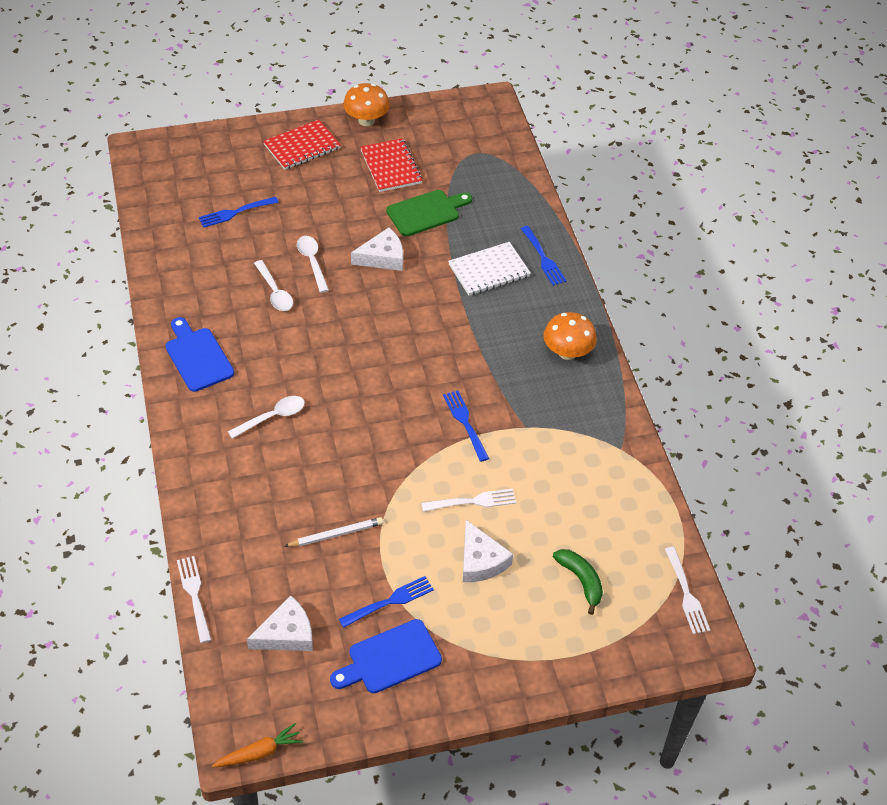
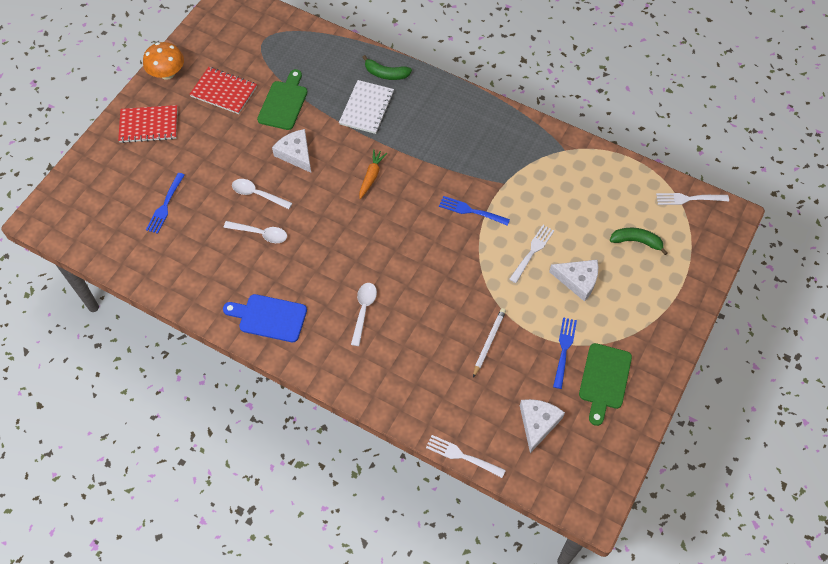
camera: 45 degrees left, 10 degrees up
(259, 752) = (609, 500): orange carrot -> orange carrot (371, 176)
(302, 146) = (149, 125): red notebook -> red notebook turned 75 degrees clockwise
(383, 257) = (296, 154): white cheese -> white cheese turned 60 degrees counterclockwise
(390, 658) = (604, 380): blue cutting board -> green cutting board
(543, 258) = (386, 74): blue fork -> green banana
(567, 352) = (470, 119): orange mushroom -> none
(686, 593) = (689, 199): white fork -> white fork turned 150 degrees clockwise

